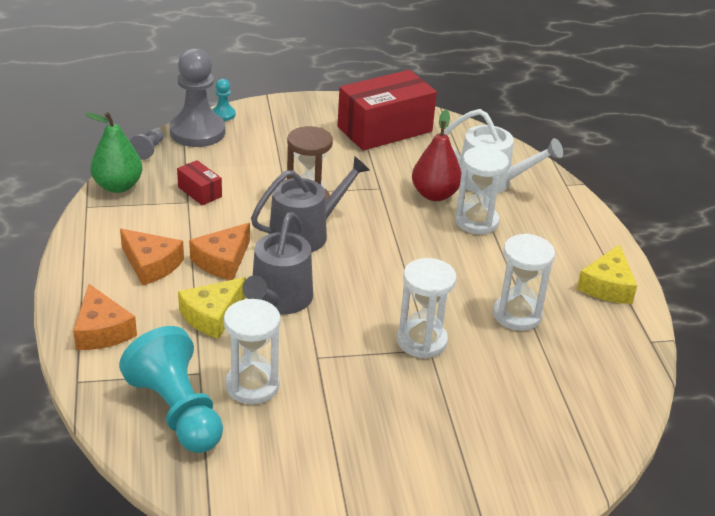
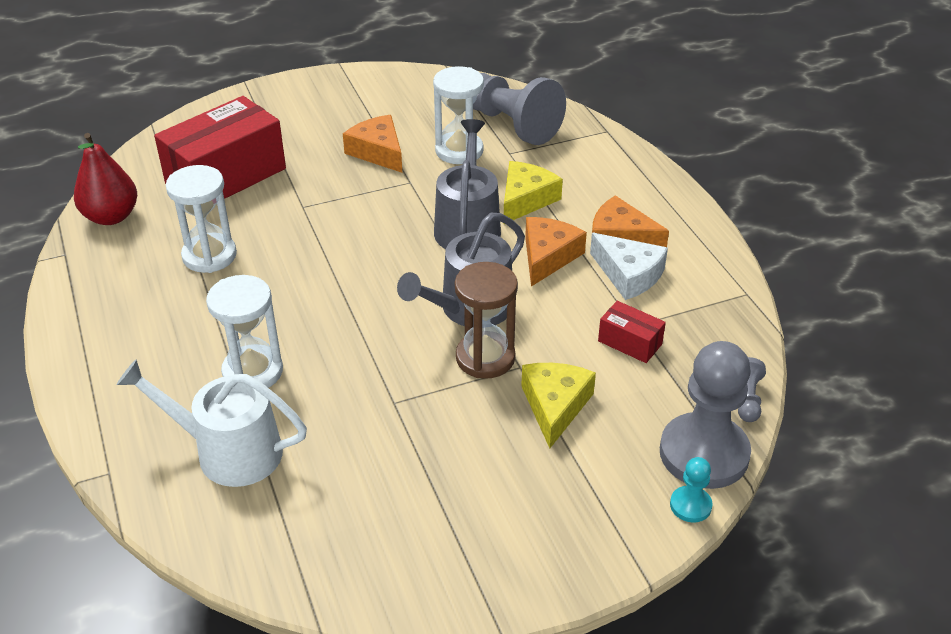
camera: 170 degrees right, 5 degrees up
(101, 330) = (618, 170): orange cheese -> orange cheese (378, 152)
(118, 186) = (735, 329): green pear -> none
(166, 235) = (628, 275): none -> white cheese
(177, 411) = (511, 124): turquoise pawn -> grey pawn
(384, 129) = (412, 535): red box -> red box (226, 176)
(422, 341) = (311, 212): white hourglass -> none
(434, 195) = (313, 406): red pear -> red pear (111, 217)
(607, 286) = (94, 310): yellow cheese -> yellow cheese (555, 406)

